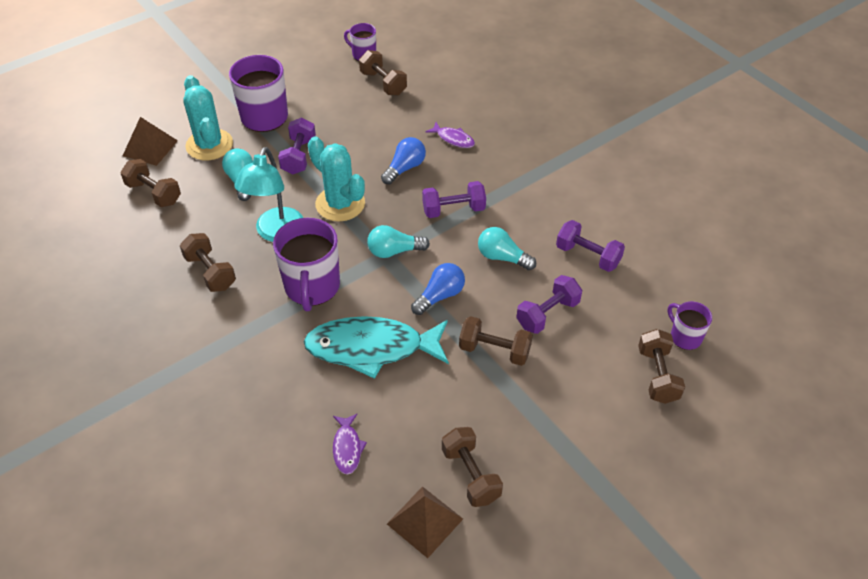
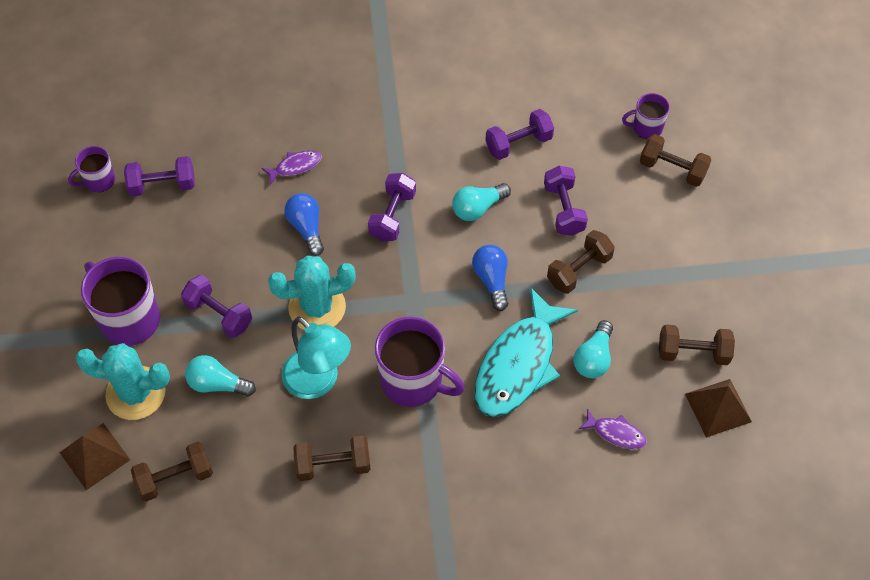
camera: 60 degrees left, 10 degrees up
(383, 83) = (162, 185): brown dumbbell -> purple dumbbell
(394, 251) = (412, 290): turquoise light bulb -> turquoise light bulb (593, 358)

